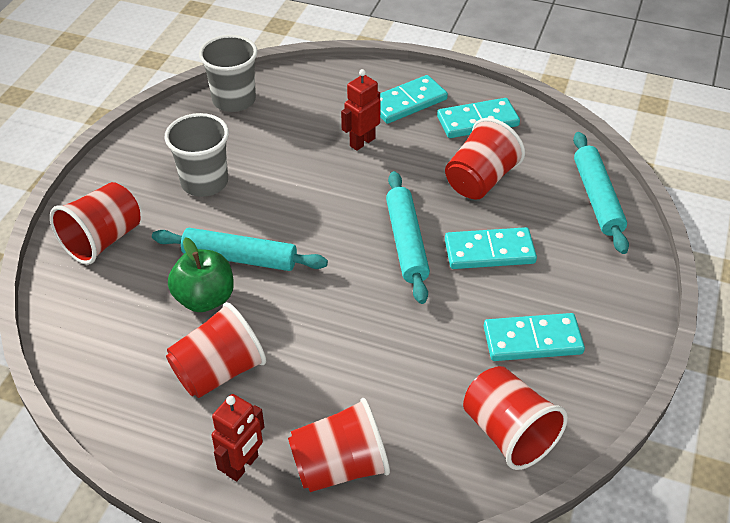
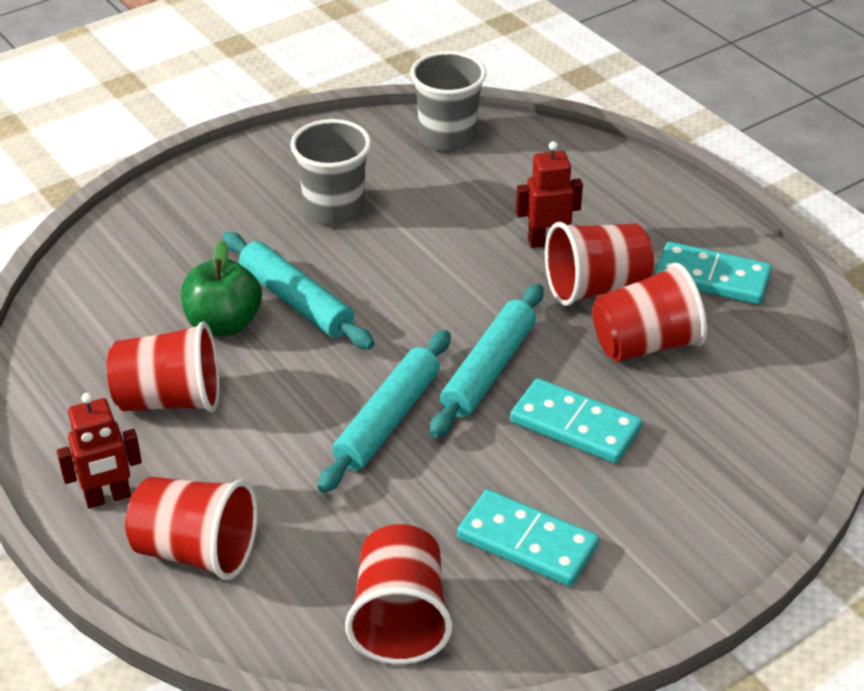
camera: 35 degrees right, 5 degrees down
(103, 240) = (182, 221): red cup -> red cup (595, 288)
(407, 102) = (645, 220): turquoise domino -> none
(597, 198) = (775, 431): turquoise rolling pin -> turquoise rolling pin (388, 420)

